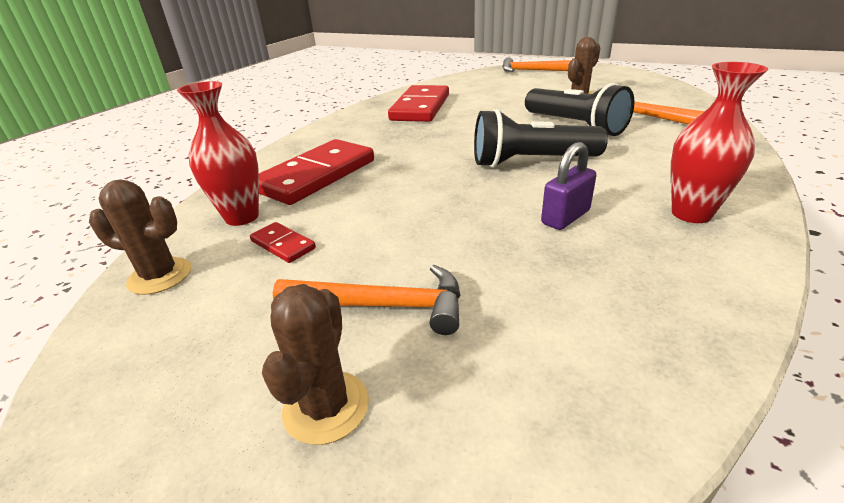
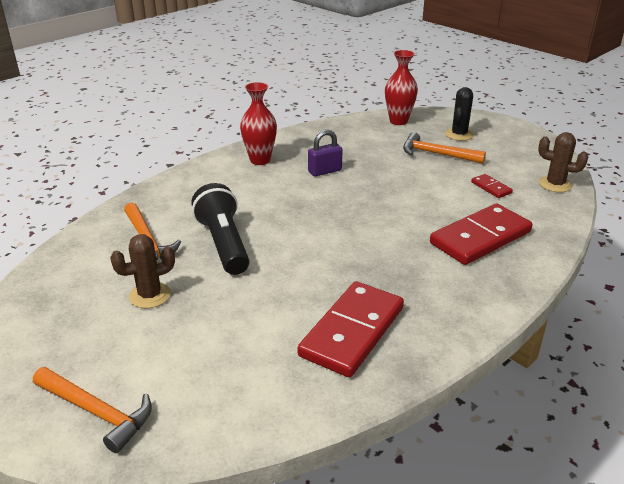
camera: 165 degrees left, 0 degrees up
(242, 217) = (527, 211): red vase -> red vase (398, 121)
(326, 407) = (459, 134): brown cactus -> black cactus
(531, 162) = (305, 212): black flashlight -> none

